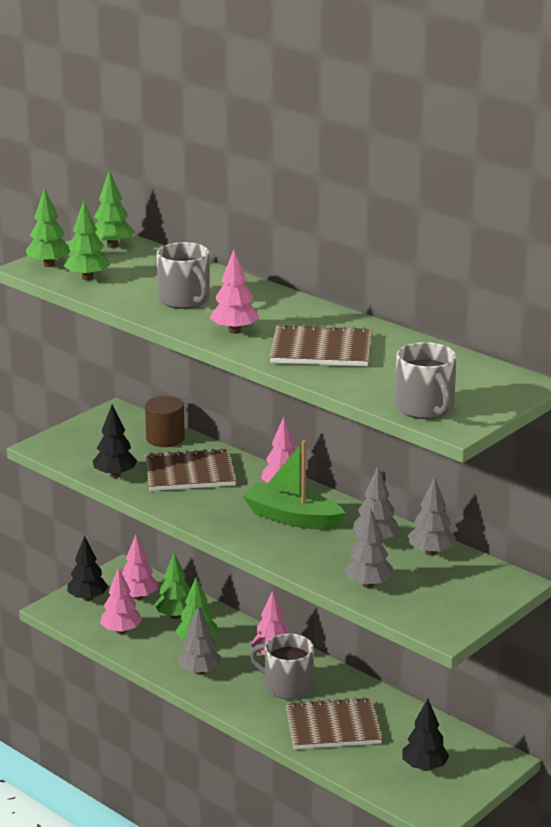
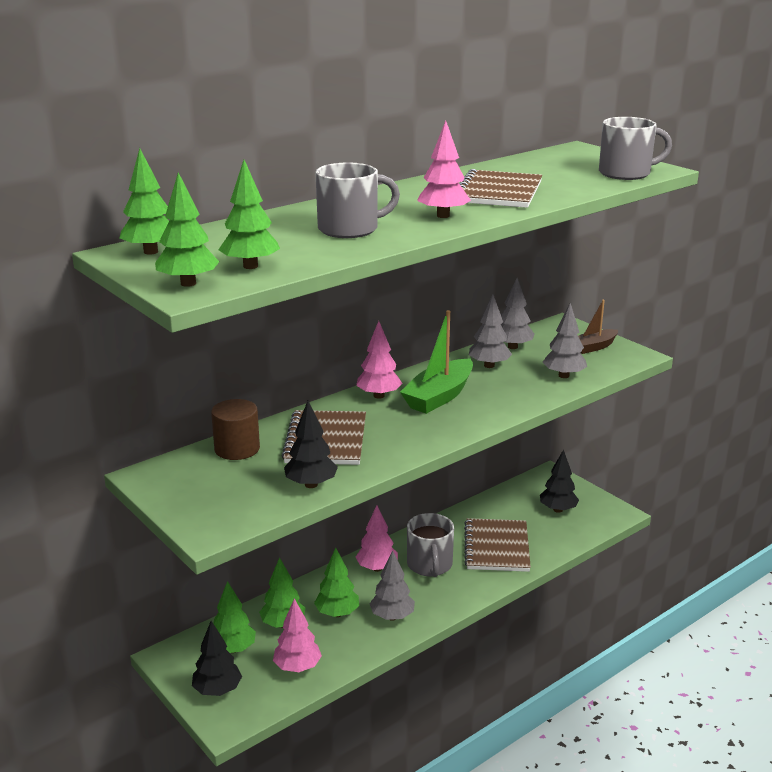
camera: 80 degrees left, 0 degrees up
(138, 597) = (233, 649): pink tree -> green tree
(287, 686) = (429, 565): grey mug -> grey mug turned 45 degrees counterclockwise
(454, 603) = (593, 347): none -> brown boat

